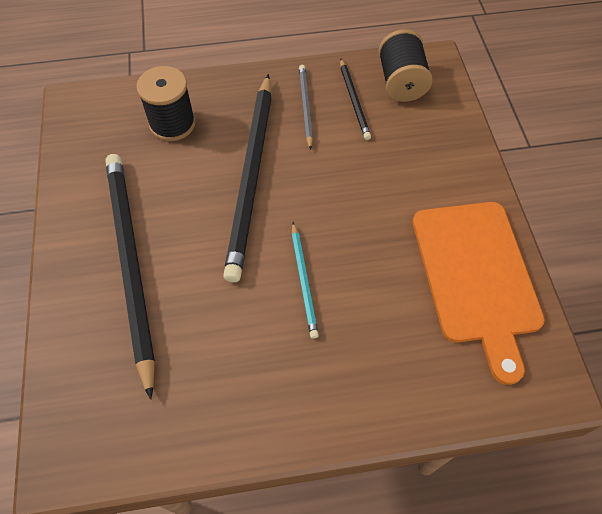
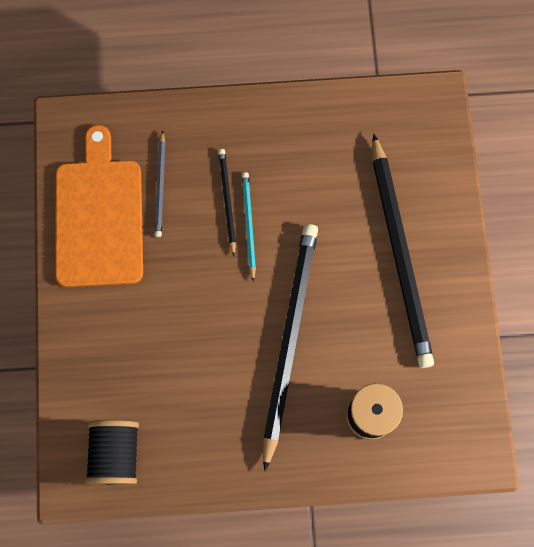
camera: 175 degrees left, 15 degrees up
(305, 106) = (227, 427): grey pencil -> grey pencil (160, 186)
(354, 101) = (173, 431): black pencil -> black pencil (227, 200)

